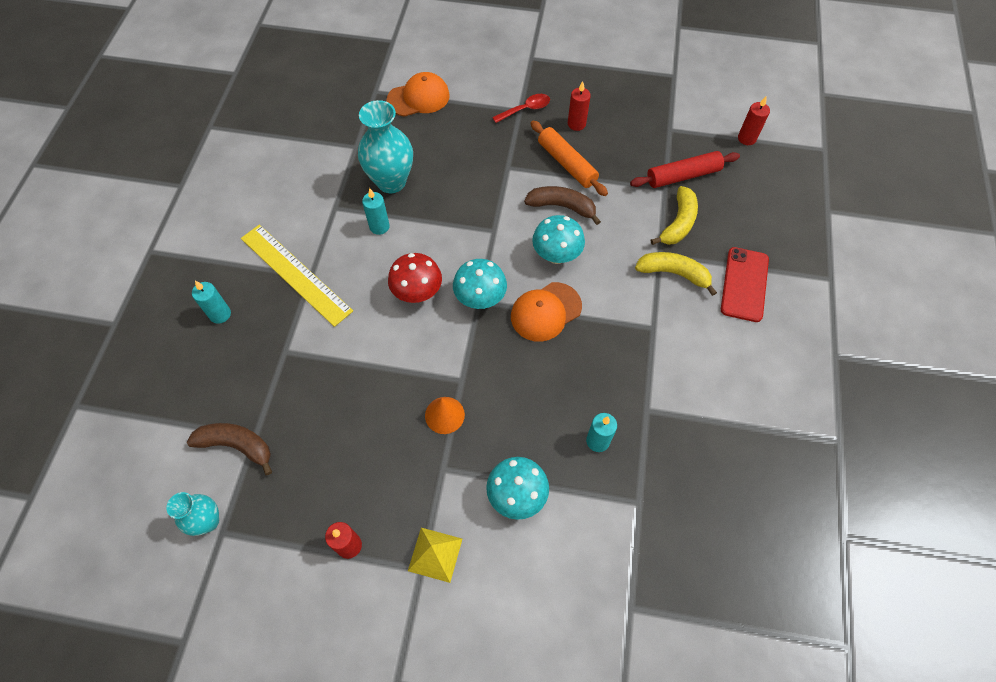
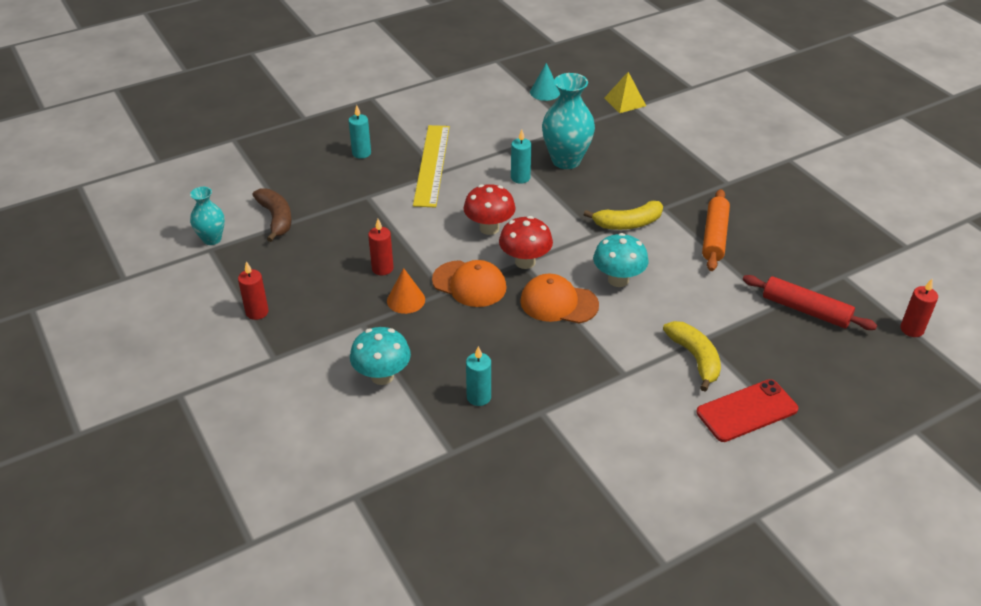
camera: 50 degrees right, 20 degrees down
(291, 129) = (545, 92): none -> turquoise cone
(418, 98) = (659, 129): orange cap -> orange cap (469, 284)
(435, 554) = (292, 359): yellow pyramid -> yellow pyramid (625, 102)
(480, 299) = (525, 262): turquoise mushroom -> red mushroom
(525, 109) = (733, 185): red spoon -> none
(562, 207) = (668, 257): brown banana -> none
(576, 124) = (762, 220): red candle -> red candle (382, 268)
(678, 223) = (751, 333): yellow banana -> yellow banana (628, 223)

